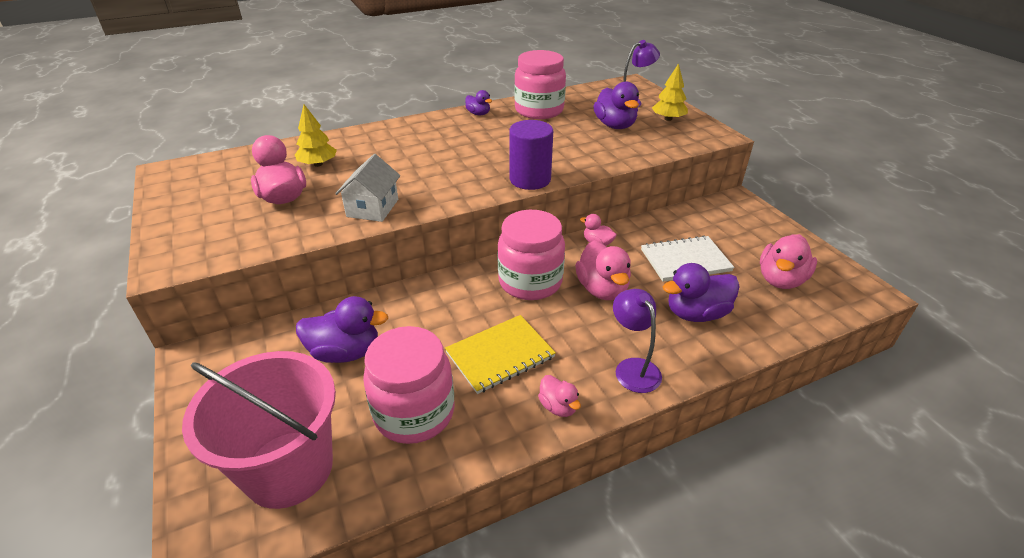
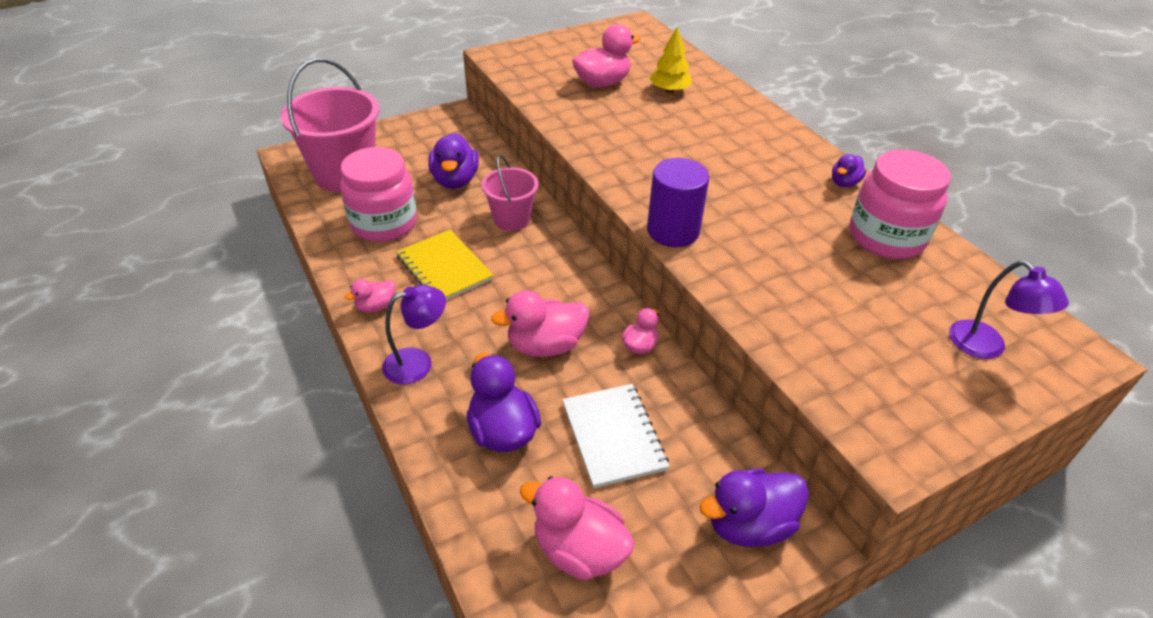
camera: 85 degrees right, 5 degrees up
(372, 208) = (591, 131): white house -> none
(429, 307) = (511, 219): none -> pink bucket
(530, 282) = (555, 286): pink jar -> none
(615, 125) = (871, 318): purple duck -> purple duck (749, 524)
(668, 119) = (934, 390): yellow tree -> none

